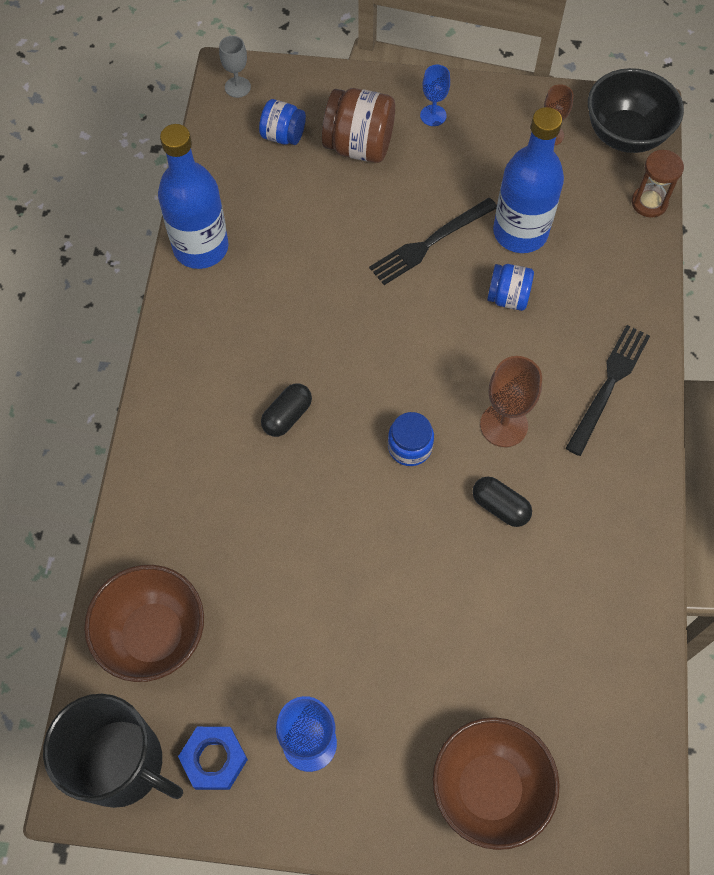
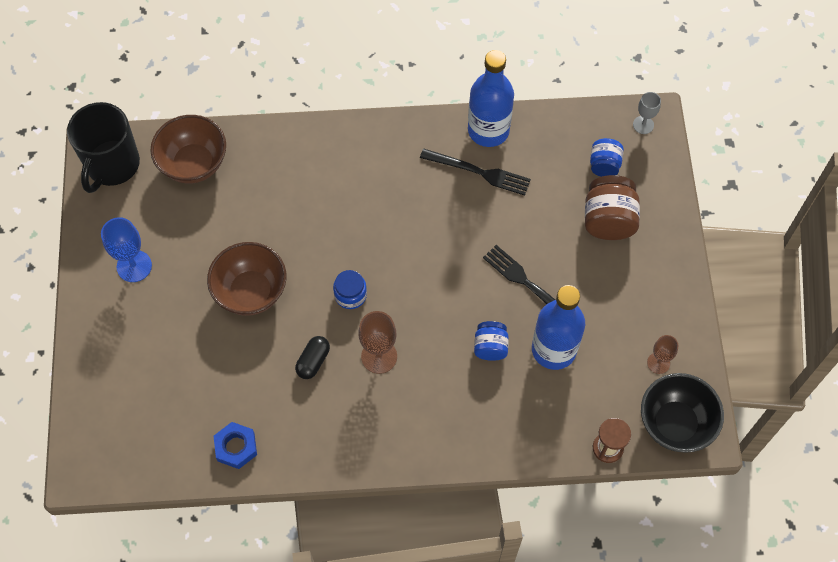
camera: 80 degrees right, 0 degrees up
(214, 759) = (119, 214): blue nut -> blue nut (236, 447)
(287, 416) = (361, 212): black capsule -> none
(433, 115) = (654, 270): blue goblet -> none
(489, 788) = (115, 377): brown bowl -> brown bowl (251, 292)
(609, 385) = (426, 429): black fork -> black fork (479, 172)

